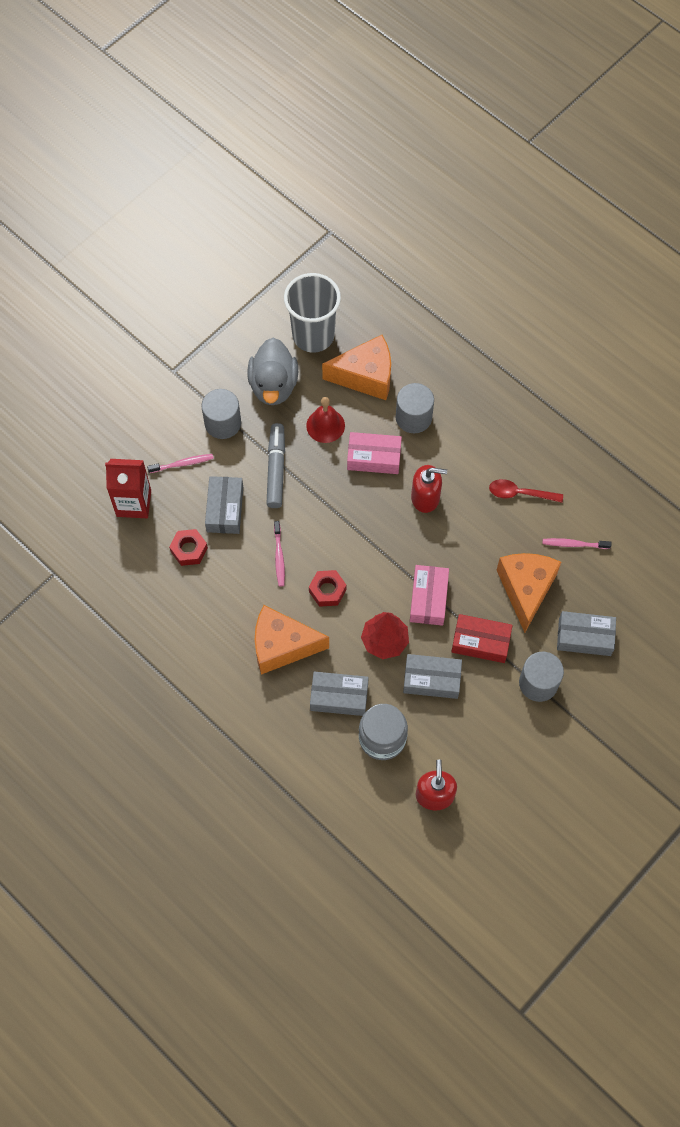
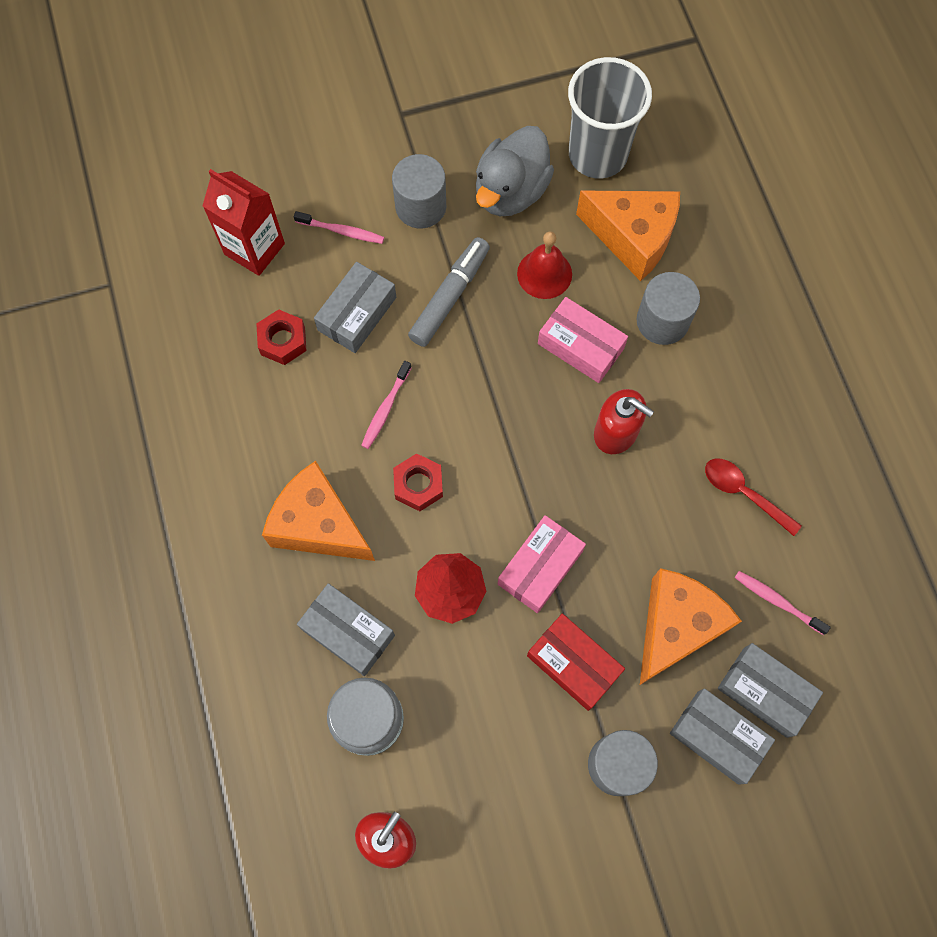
camera: 30 degrees right, 5 degrees up
(431, 679) = (479, 678): grey box -> grey box (765, 692)

